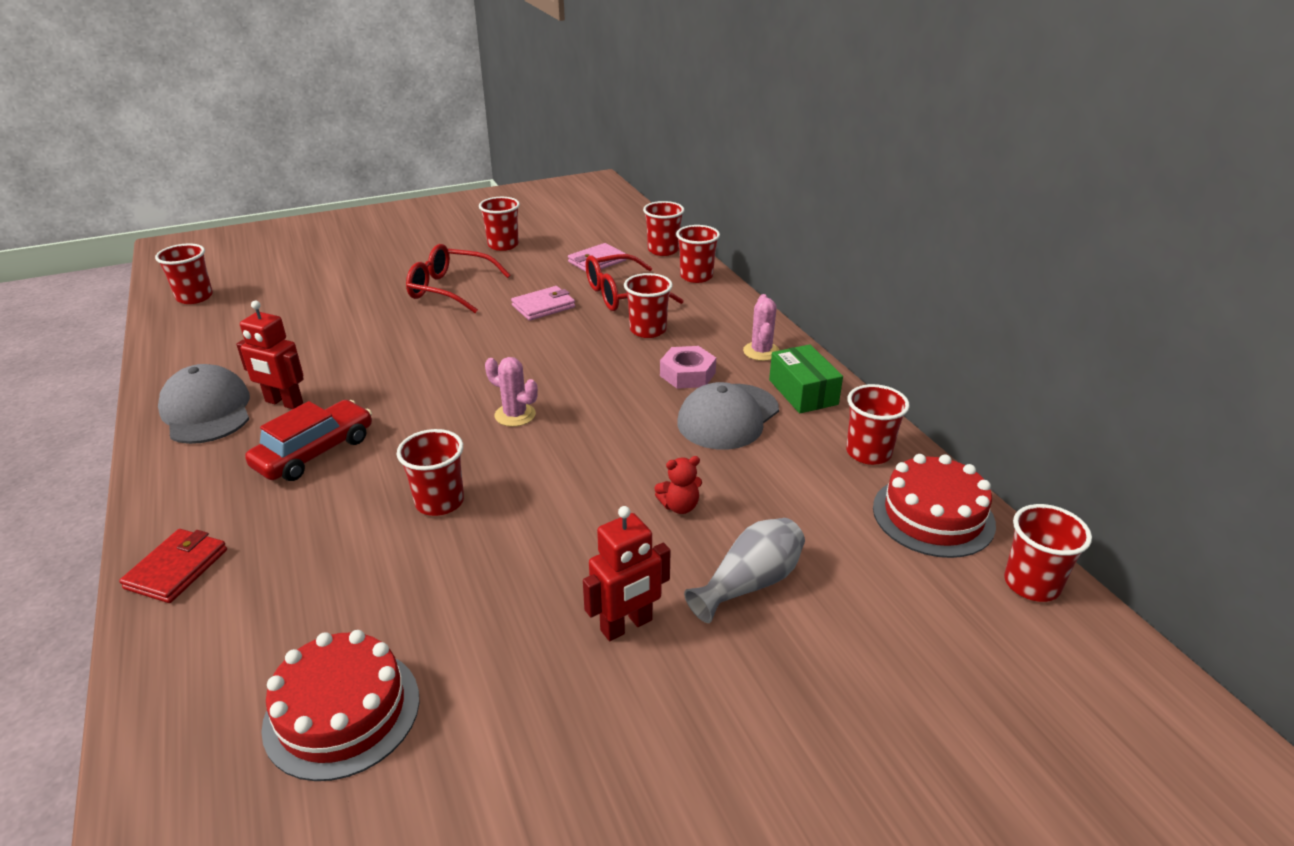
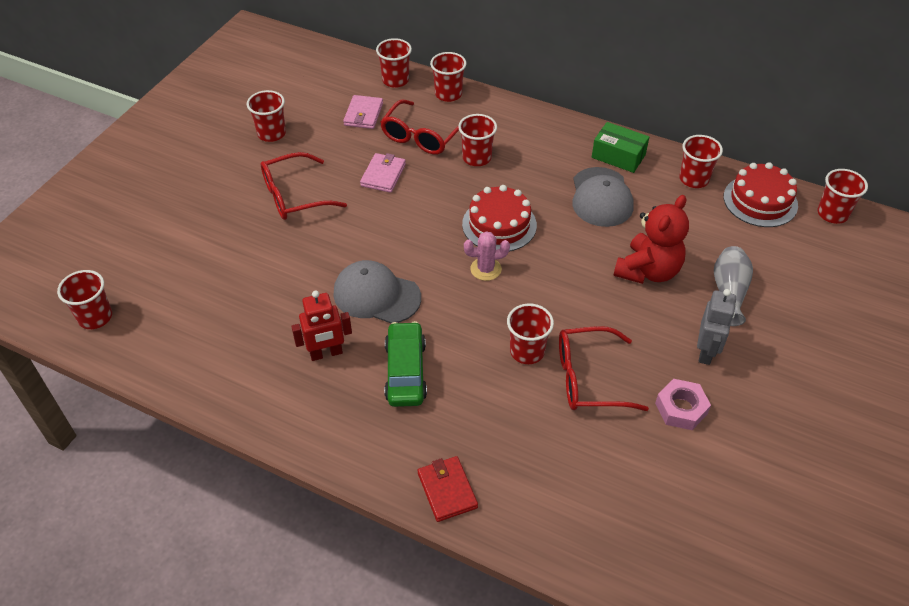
camera: 40 degrees left, 15 degrees up
(207, 411) = (282, 393): grey cap -> grey cap (376, 295)
(315, 452) = (406, 371): red car -> green car
(342, 712) = (646, 485): red cake -> red cake (499, 224)
(456, 564) = (588, 378): none -> red glasses
(627, 626) = (706, 352): red robot -> grey robot
(679, 506) = (648, 271): red teddy bear -> red teddy bear, size x2.16
(687, 374) = (543, 179): pink nut -> pink nut (681, 408)
(761, 351) = (562, 138): pink cactus -> none

